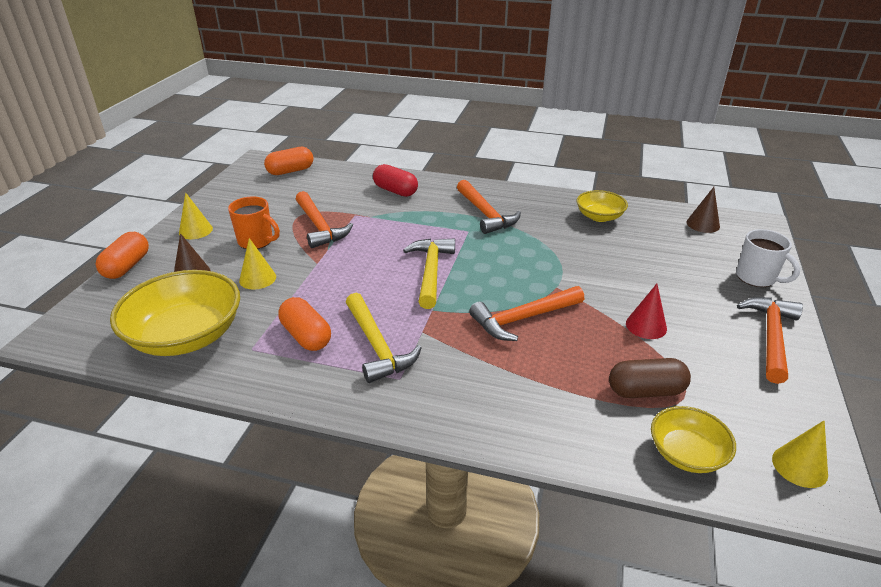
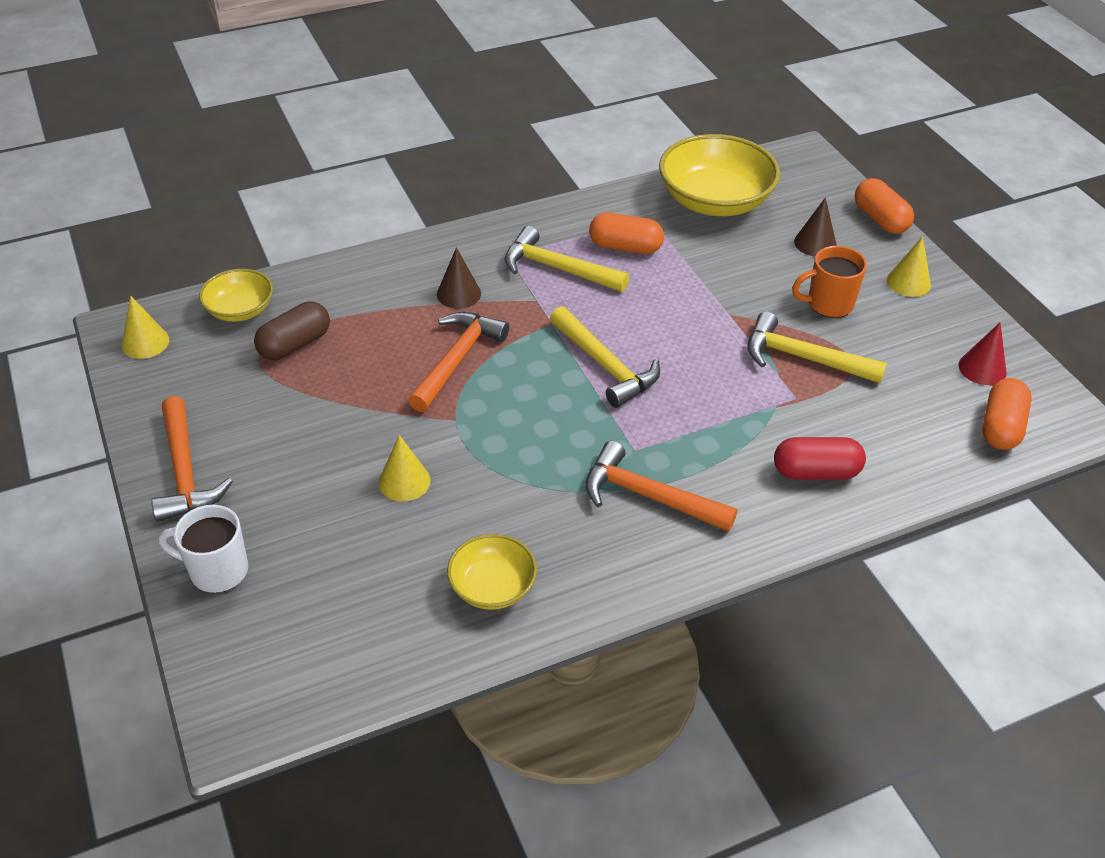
camera: 140 degrees right, 10 degrees up
(257, 278) = (752, 269): yellow cone -> yellow cone (404, 481)
(319, 227) = (803, 358): orange hammer -> yellow hammer
(646, 326) = (327, 416): red cone -> red cone (982, 368)
(703, 224) = (328, 663): brown cone -> brown cone (459, 294)

